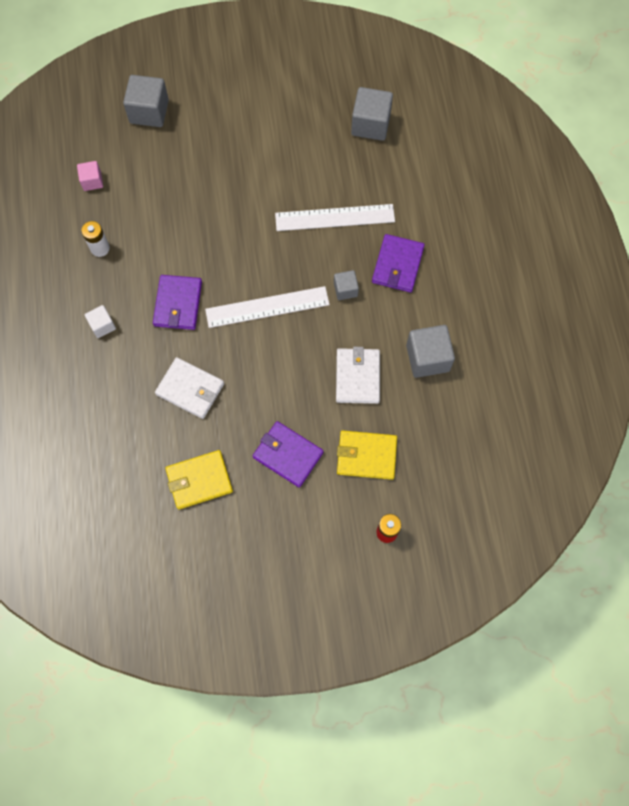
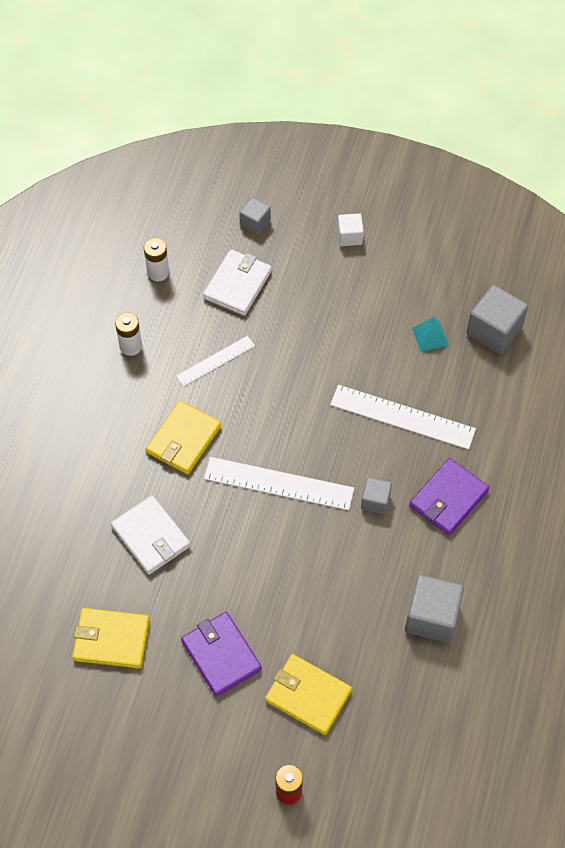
camera: 25 degrees right, 10 degrees down
(92, 181) = (158, 272): pink cube -> white battery
(102, 325) = (92, 429): white cube -> white cube (349, 236)
(149, 111) = (255, 222): grey cube -> grey cube, size x0.57
(172, 233) = (215, 361): none -> white ruler
(178, 304) = (183, 439): purple wallet -> yellow wallet
(325, 148) = (430, 336): none -> turquoise pyramid
(357, 377) = (341, 603): white wallet -> white wallet (237, 284)

